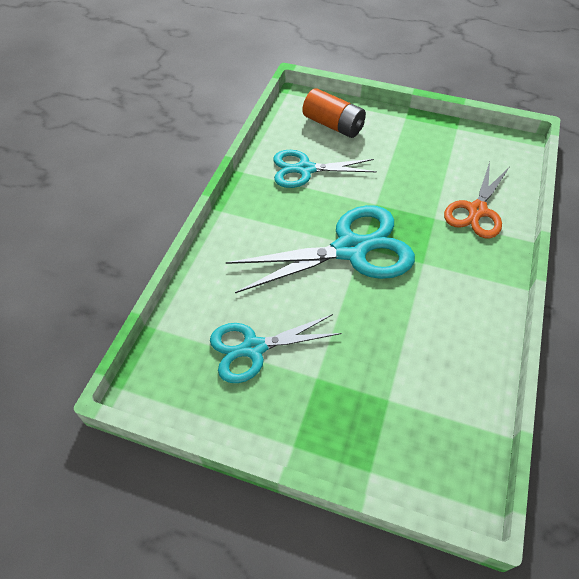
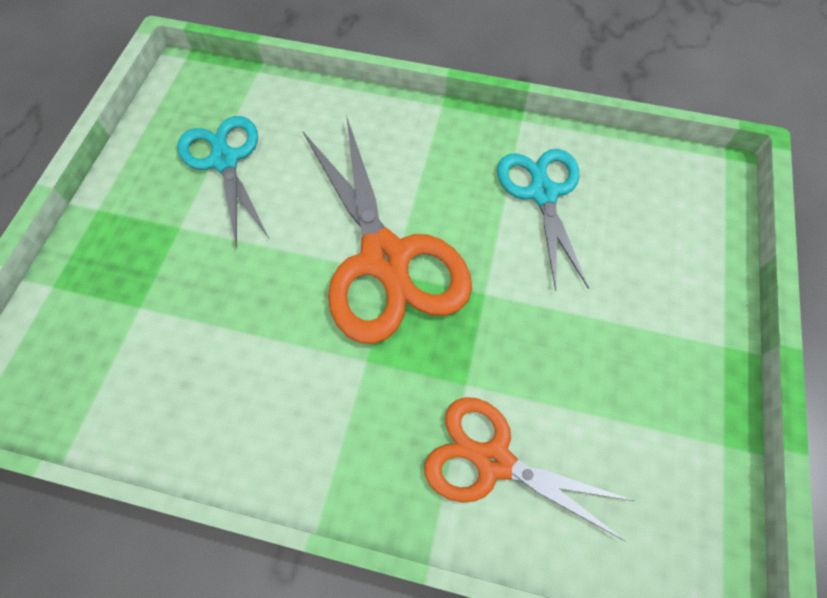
camera: 85 degrees right, 10 degrees up
(333, 125) = (662, 227): orange battery -> none
(351, 249) = (385, 259): turquoise scissors -> orange scissors

